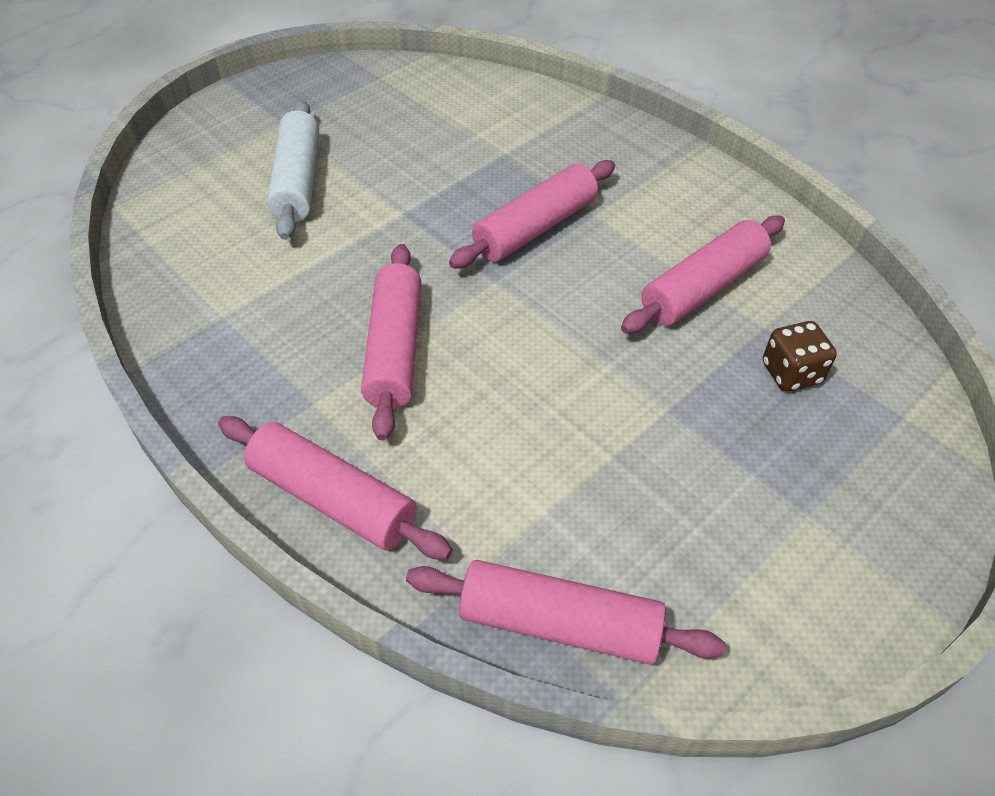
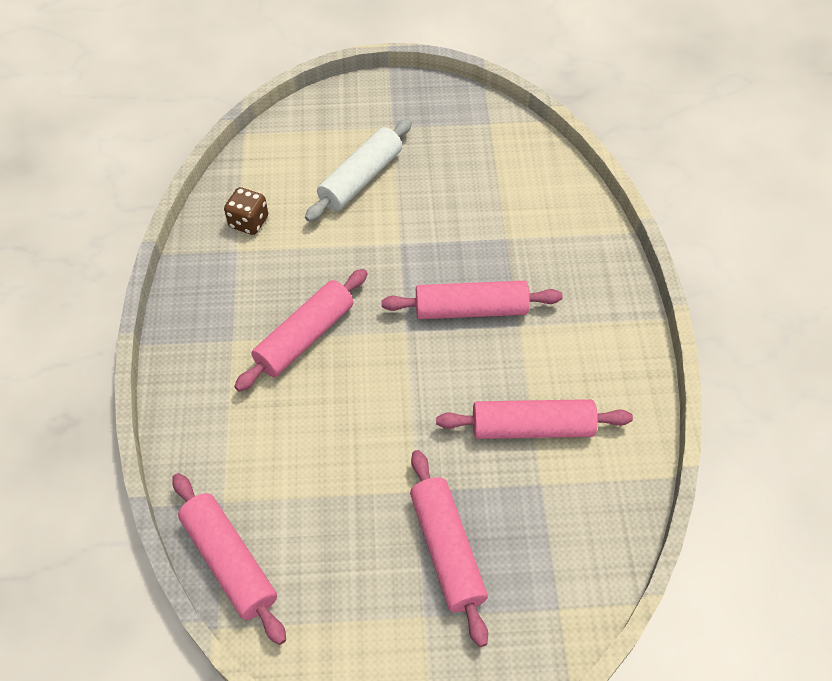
camera: 40 degrees right, 5 degrees up
(333, 498) = (190, 405): pink rolling pin -> pink rolling pin (446, 550)
(791, 373) = (521, 526): brown dice -> brown dice (249, 222)

